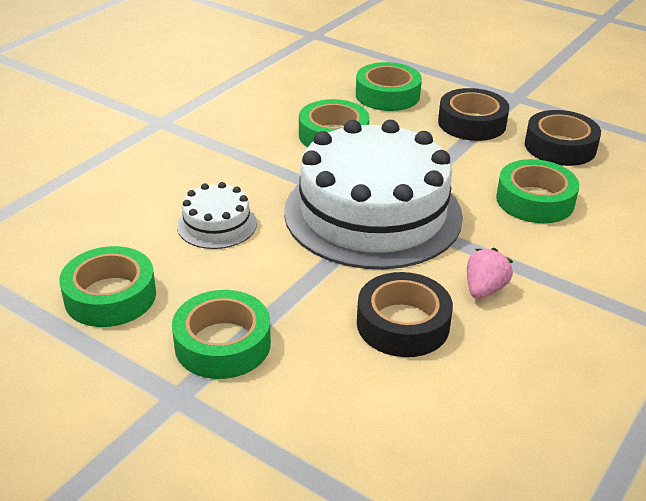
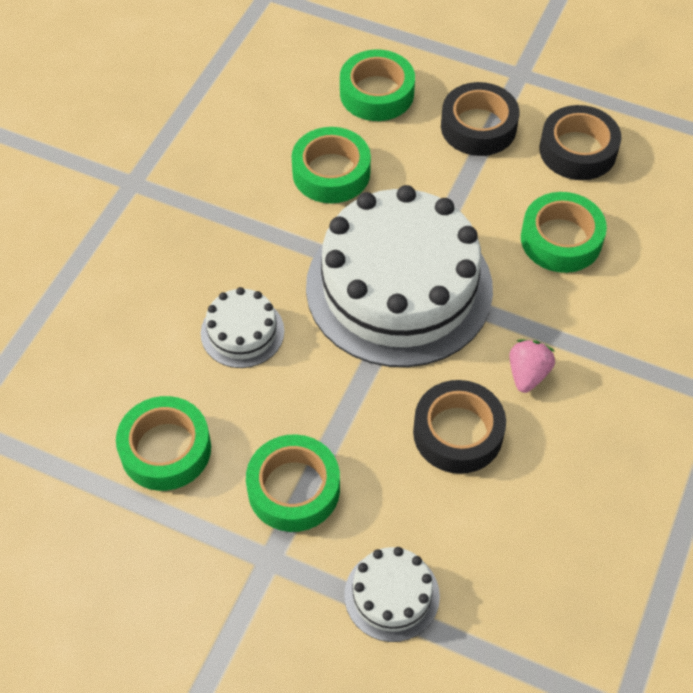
camera: 10 degrees left, 20 degrees up
(295, 449) = (391, 595): none -> white cake

